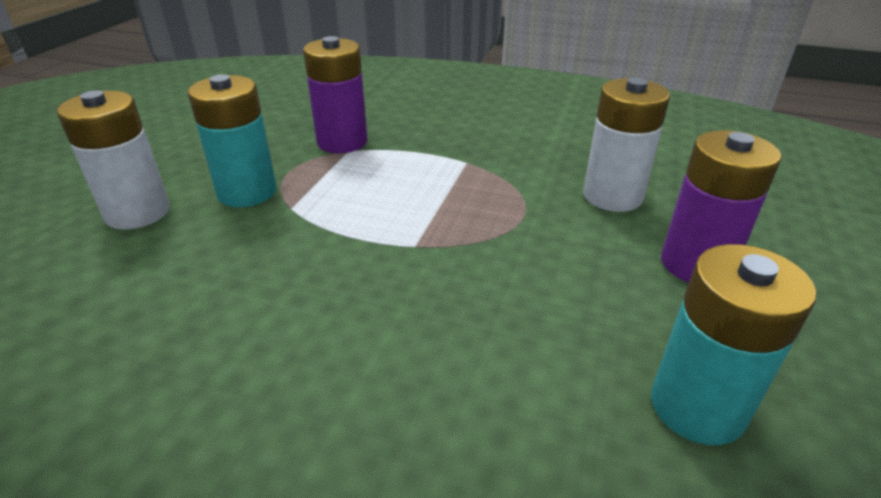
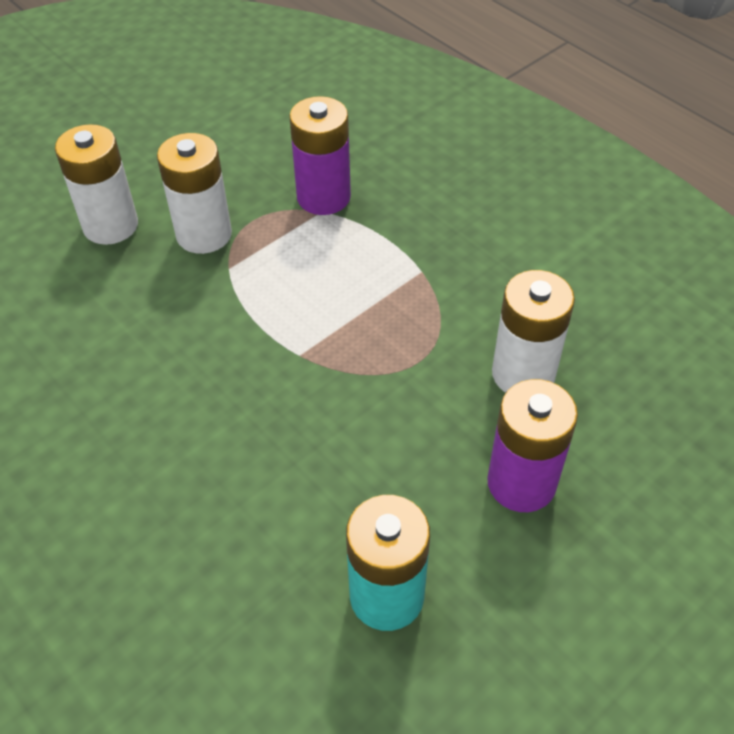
camera: 30 degrees right, 15 degrees up
(247, 192) = (204, 234): turquoise battery -> white battery

